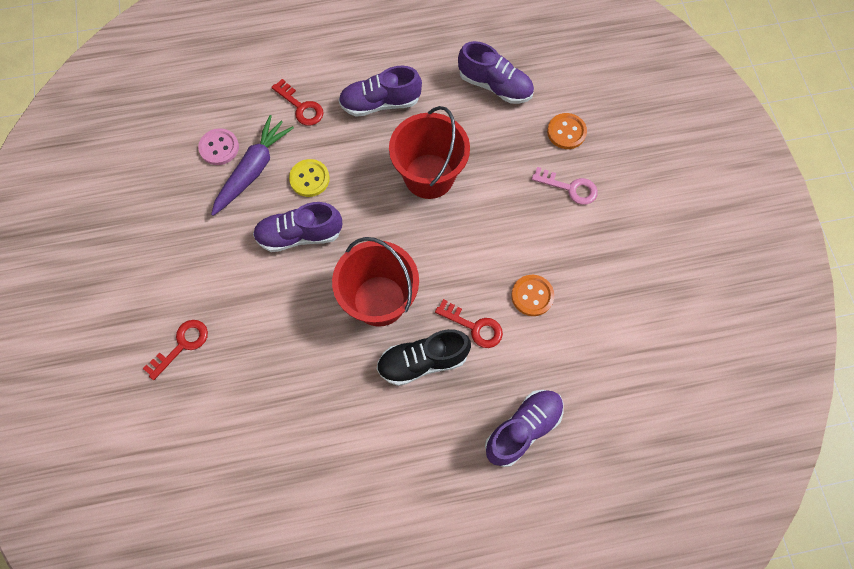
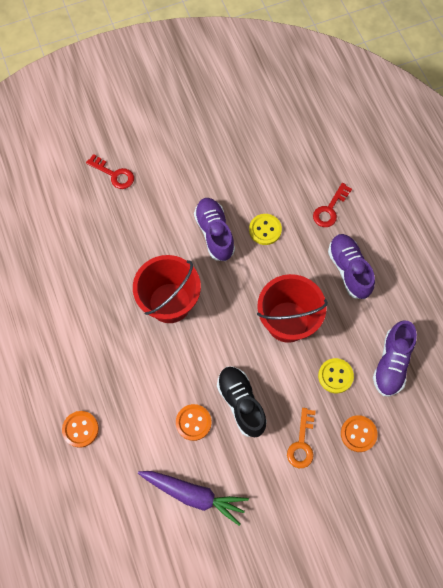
camera: 80 degrees right, 0 degrees up
(219, 148) = (278, 159): pink button -> none
(253, 170) = (264, 187): purple carrot -> purple carrot (194, 494)
(423, 361) = (125, 344): black shoe -> black shoe (241, 403)
(474, 326) = (159, 379): red key -> none
(500, 141) = (335, 376): none -> yellow button
(523, 429) = (80, 429): purple shoe -> orange button
(570, 188) = (302, 443): pink key -> orange key

